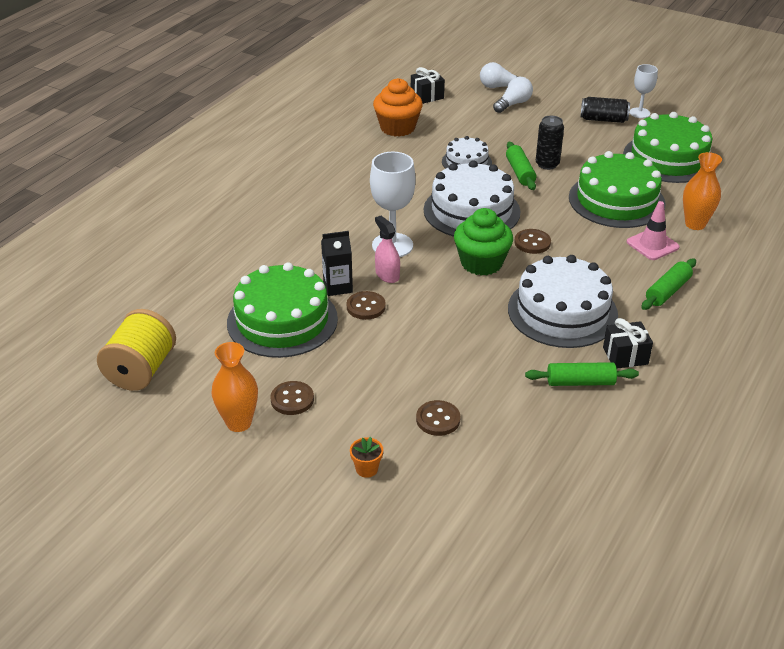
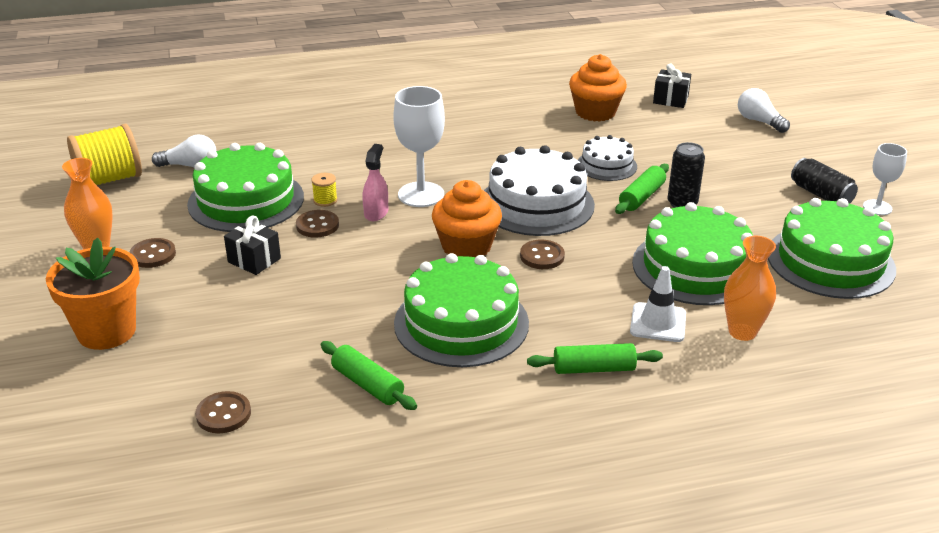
camera: 45 degrees right, 5 degrees down
(337, 287) = (325, 200): black carton -> yellow spool
(366, 469) = (106, 331): orange flower pot -> orange flower pot, size x2.44
(438, 419) = (213, 334): brown button -> brown button (223, 414)
(481, 263) = (466, 246): green cupcake -> orange cupcake
(513, 104) = (746, 140): white light bulb -> white light bulb (190, 166)
(562, 311) = (461, 323): white cake -> green cake
(625, 356) = (446, 392): black gift -> black gift (254, 260)
(652, 245) = (658, 323): pink traffic cone -> white traffic cone

